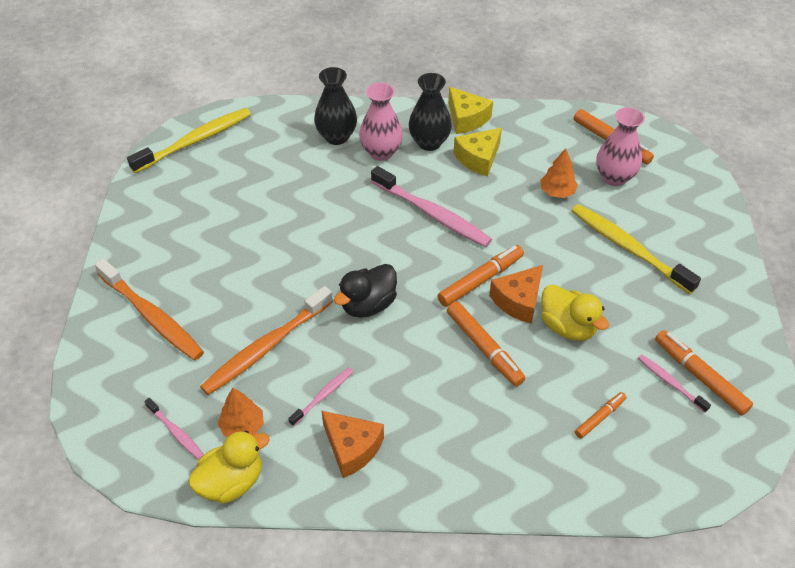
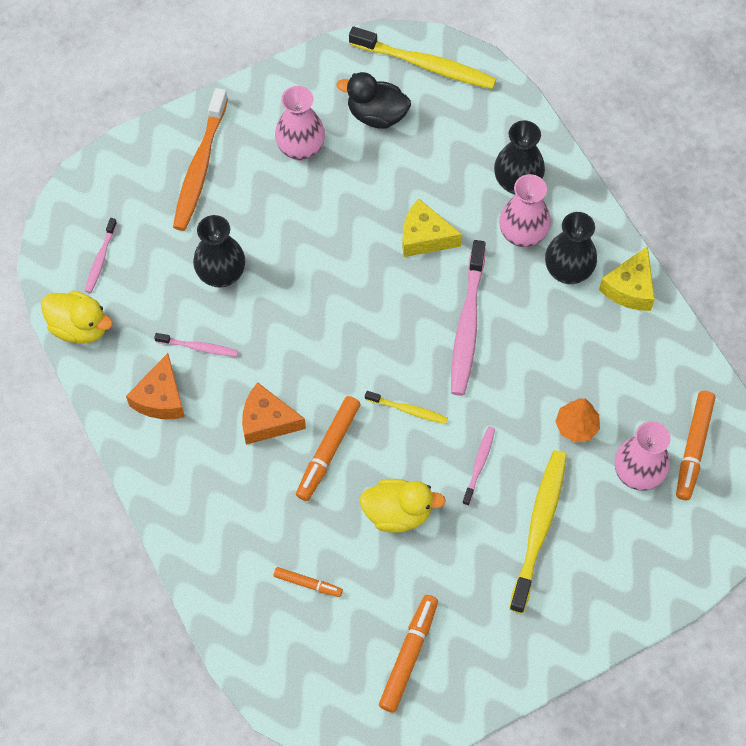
camera: 60 degrees right, 15 degrees up
(197, 243) = (301, 149): none -> pink vase
(242, 427) = (133, 304): orange tree -> none
(266, 347) = (221, 274): orange toothbrush -> black vase
(368, 305) = (318, 329): black duck -> black duck (376, 115)
(478, 158) = (576, 329): yellow cheese -> yellow cheese (424, 237)
(480, 280) = (408, 410): orange marker -> yellow toothbrush
(518, 301) = (403, 455): orange cheese -> orange cheese (267, 421)
(568, 327) = (398, 513): yellow duck -> yellow duck turned 105 degrees counterclockwise
(670, 382) = (385, 631): pink toothbrush -> pink toothbrush (479, 464)

